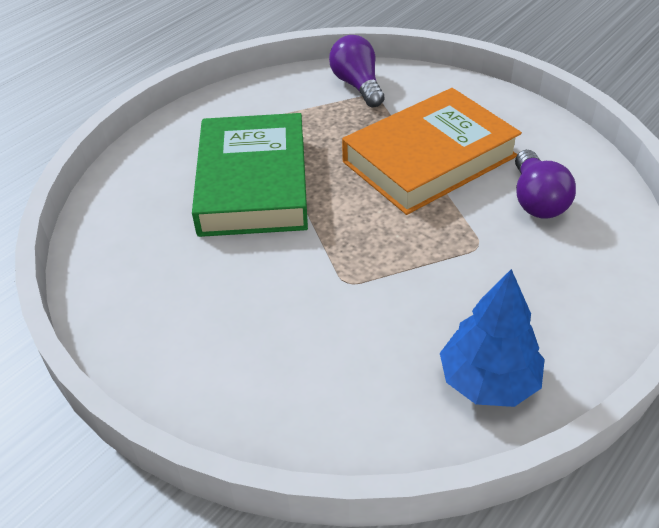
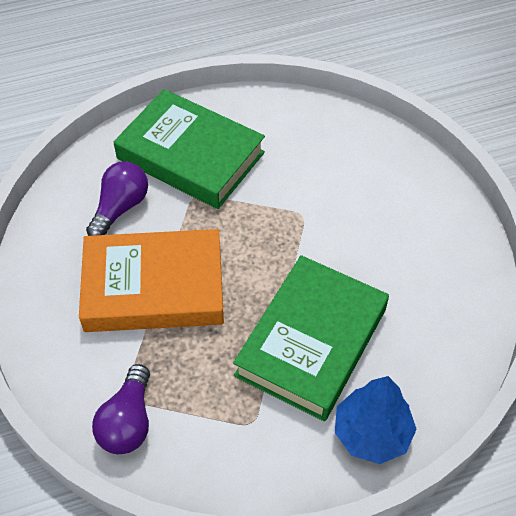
camera: 150 degrees left, 10 degrees up
(488, 381) = (271, 121): blue tree -> blue tree (372, 433)
(533, 284) = (190, 155): none -> green book

